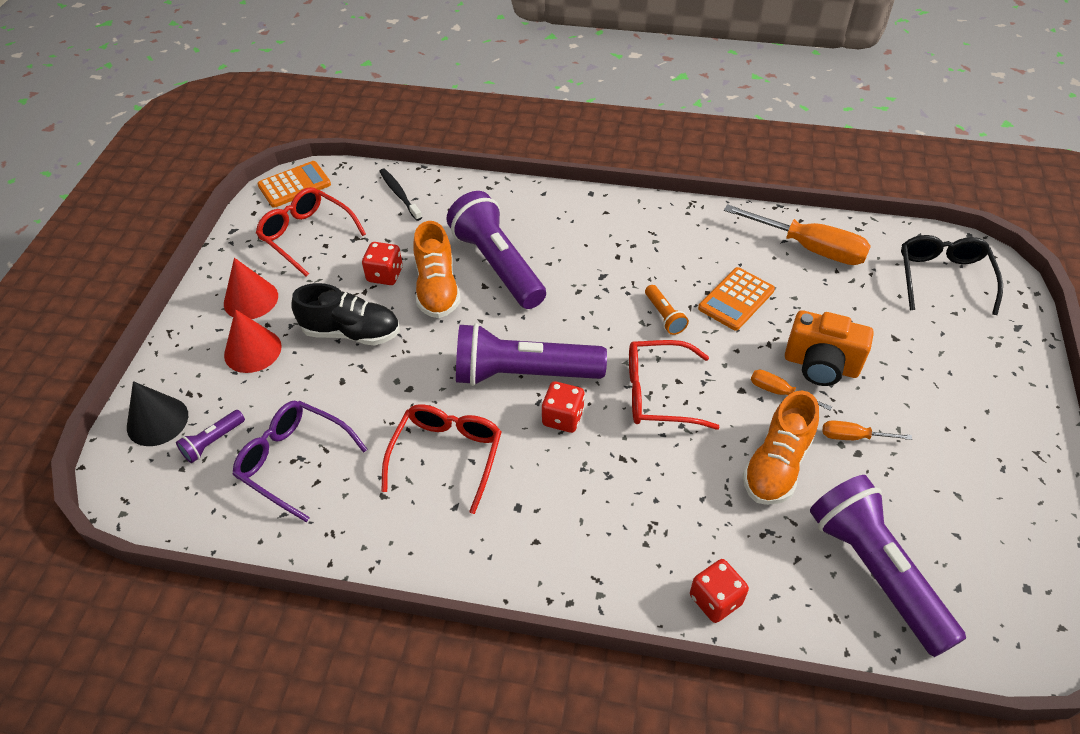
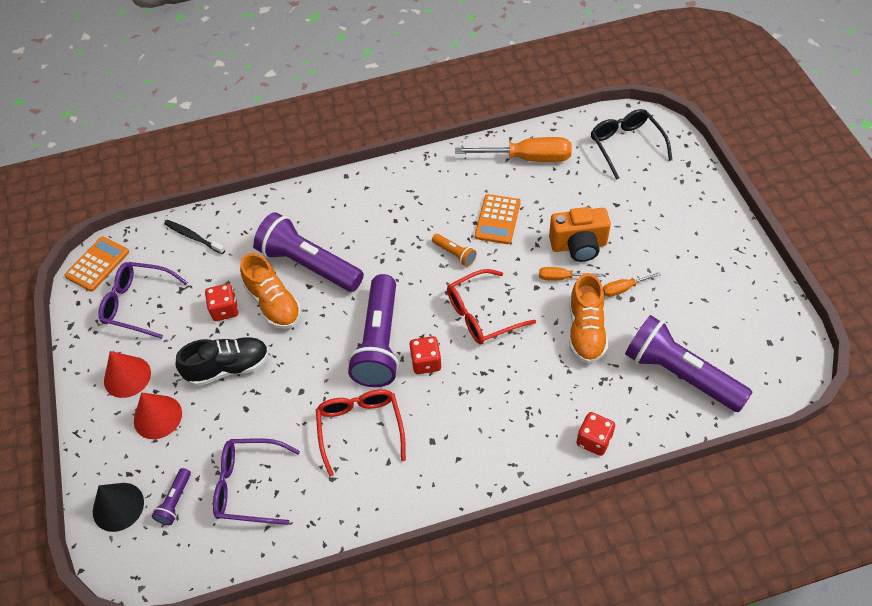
camera: 25 degrees left, 5 degrees up
(306, 235) = (138, 304): red glasses -> purple glasses
(523, 373) = (379, 342): purple flashlight -> purple flashlight turned 60 degrees counterclockwise

